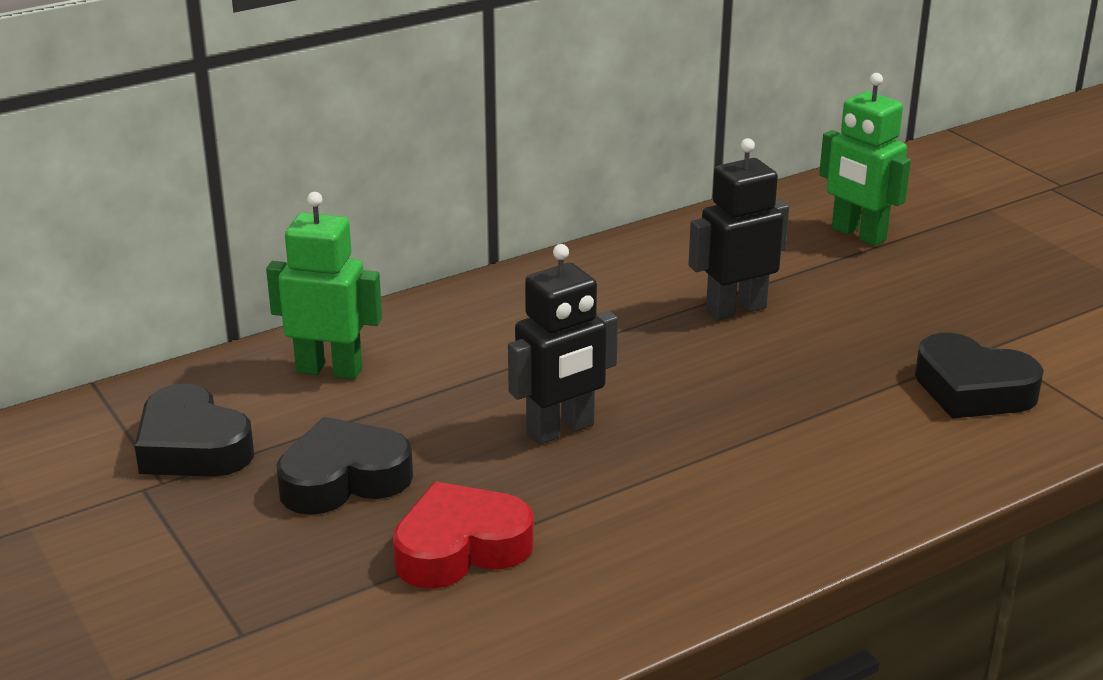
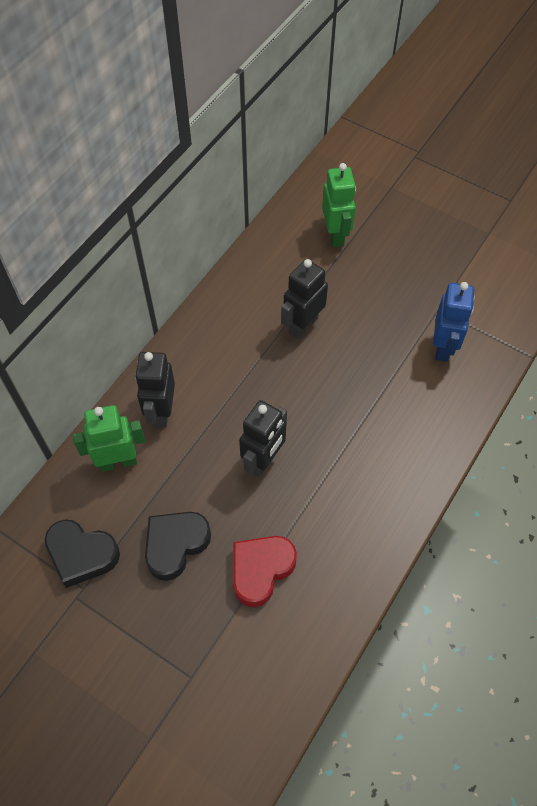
camera: 25 degrees left, 30 degrees up
(437, 339) = (161, 412): none -> black robot
(858, 234) = (335, 235): green robot -> green robot turned 120 degrees counterclockwise
(972, 389) = (443, 347): black heart -> blue robot

